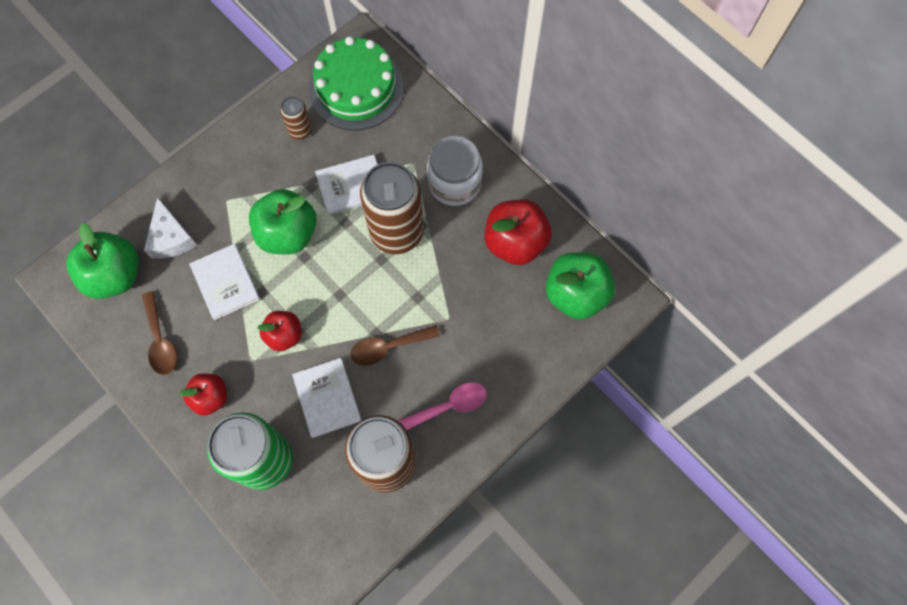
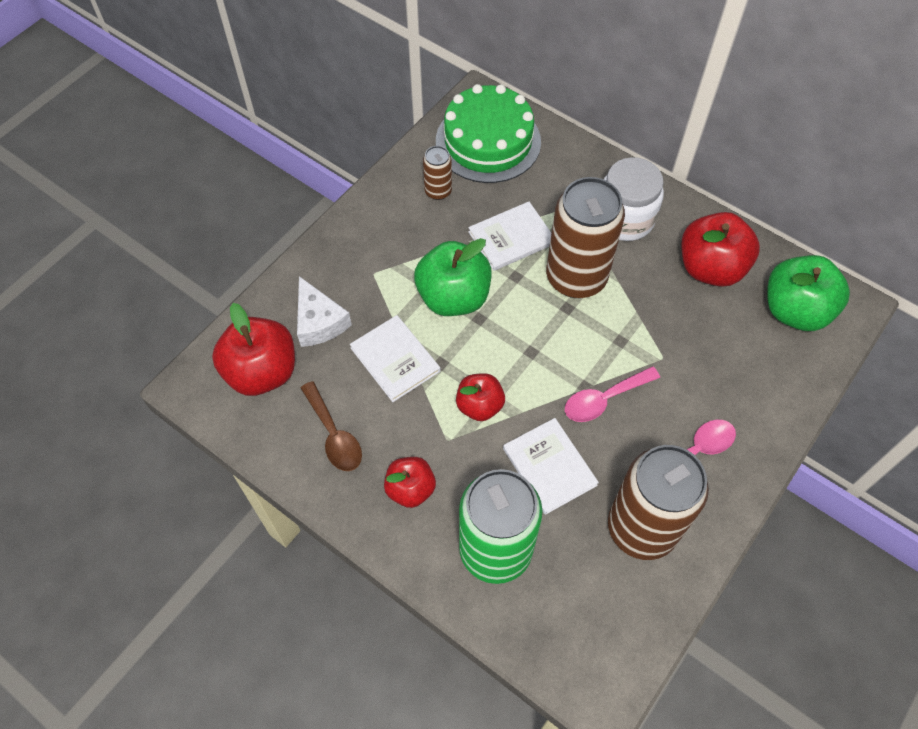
camera: 10 degrees left, 10 degrees down
(115, 275) = (262, 372): green apple -> red apple
(388, 347) = (604, 399): brown spoon -> pink spoon

